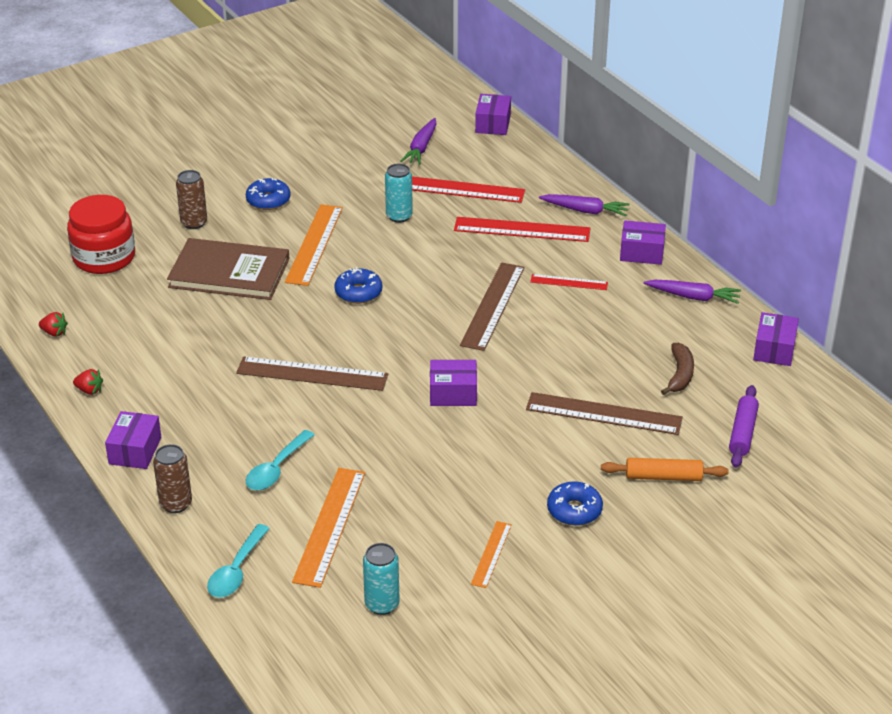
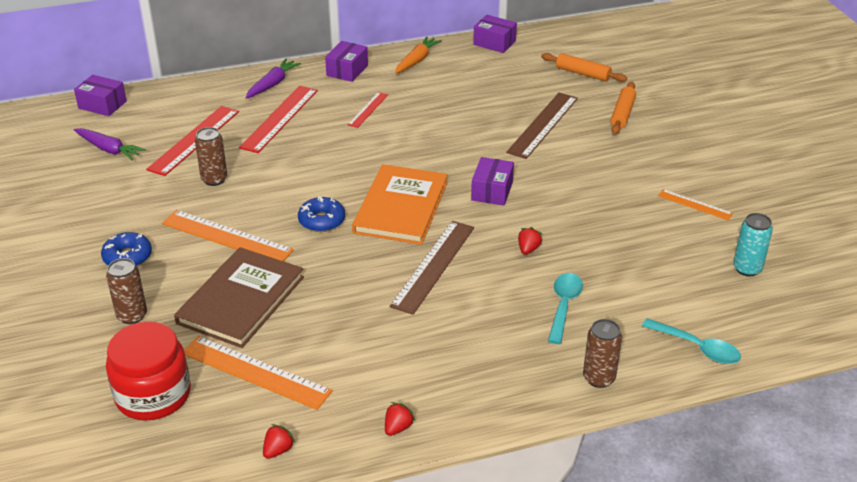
camera: 75 degrees left, 0 degrees up
(135, 451) = (510, 400): purple box -> none
(276, 469) = (564, 306): turquoise spoon -> turquoise spoon turned 120 degrees counterclockwise
(330, 526) = (648, 284): orange ruler -> orange ruler (256, 372)
(360, 433) = (528, 249): none -> red strawberry
(399, 216) = (214, 179): turquoise can -> brown can
(399, 337) = (401, 207): none -> orange book
(493, 306) = (381, 151): brown ruler -> none
(574, 510) = (651, 158): blue donut -> none
(680, 375) = (508, 84): brown banana -> none
(693, 297) = (416, 60): purple carrot -> orange carrot
(743, 433) = (582, 73): purple rolling pin -> orange rolling pin

